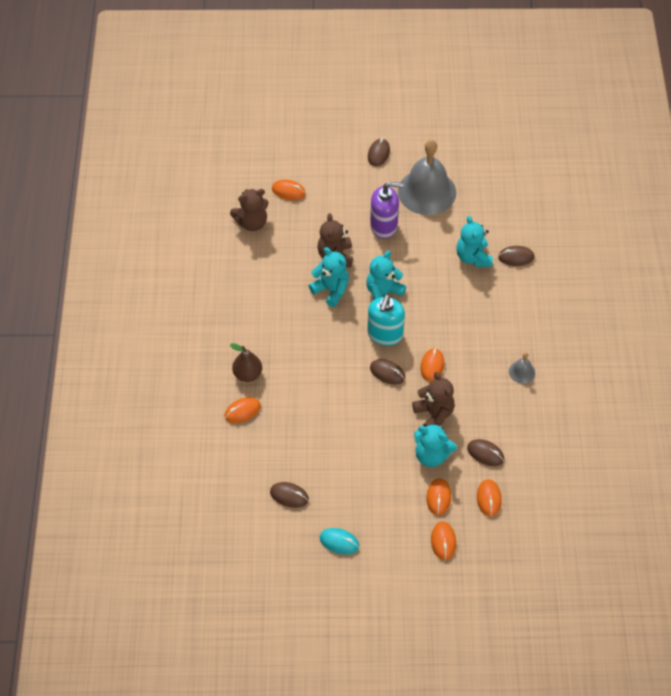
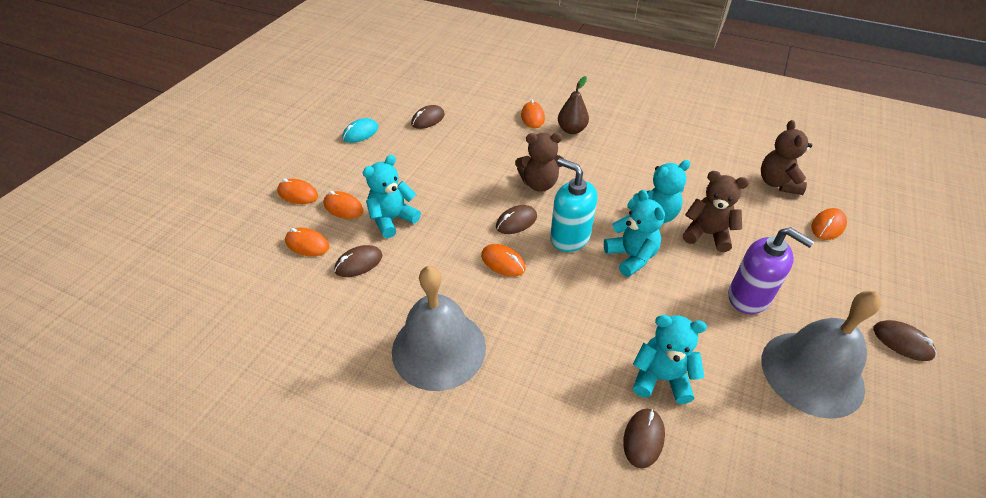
camera: 115 degrees right, 10 degrees down
(384, 226) = (749, 297): purple soap dispenser -> purple soap dispenser turned 75 degrees counterclockwise
(434, 414) = (439, 240): brown teddy bear -> brown teddy bear (539, 184)
(522, 372) = (439, 348): grey bell -> grey bell, size x2.39

